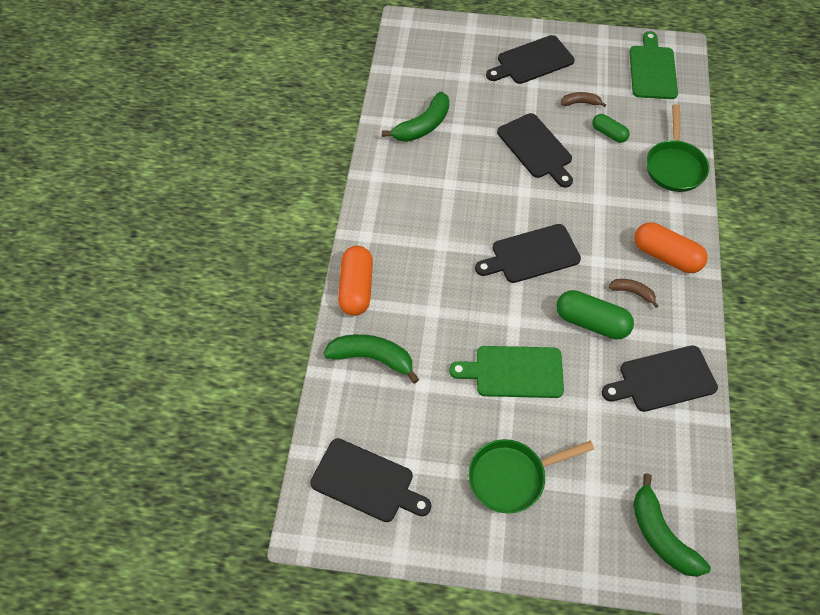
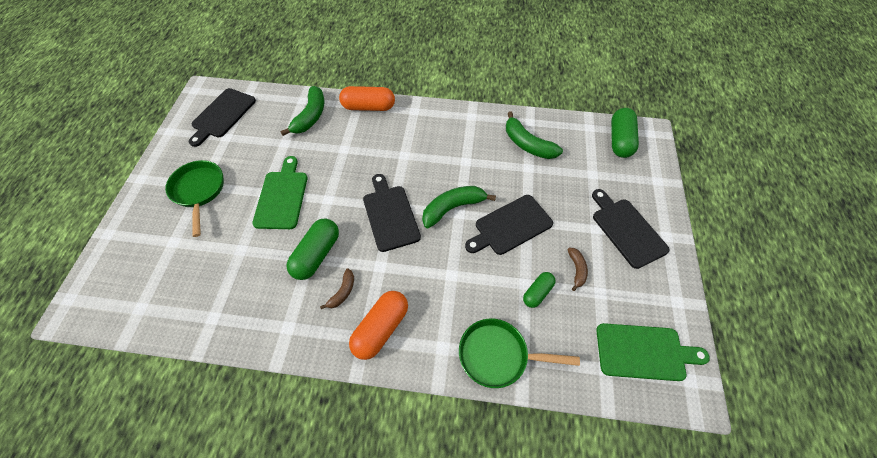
camera: 90 degrees right, 0 degrees up
(416, 48) = (620, 140): none -> green capsule
(661, 535) = (118, 285): green banana -> green banana (453, 208)
(663, 380) = (249, 306): black cutting board -> none

